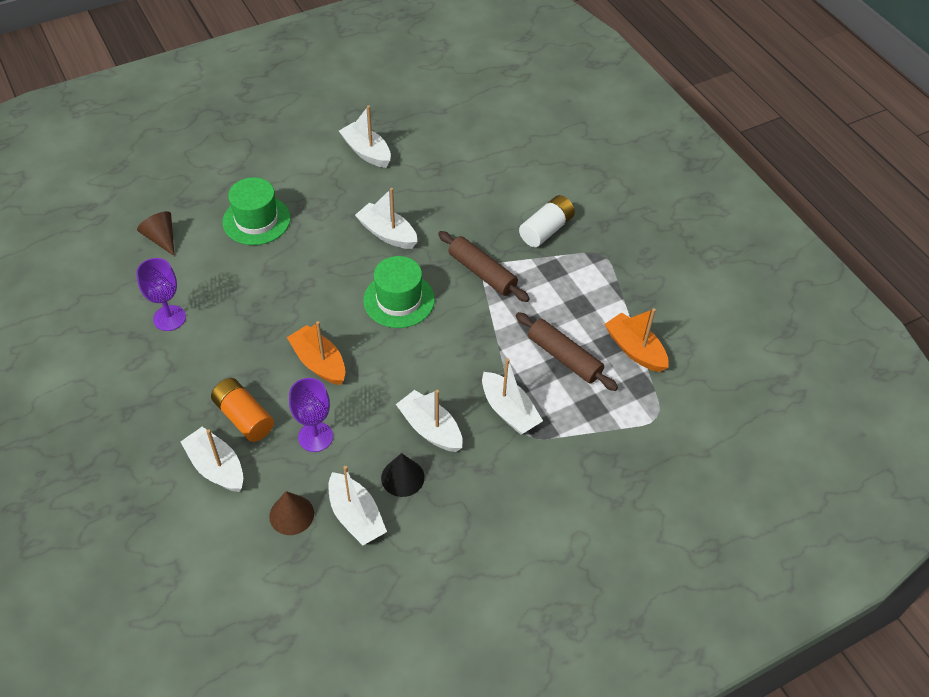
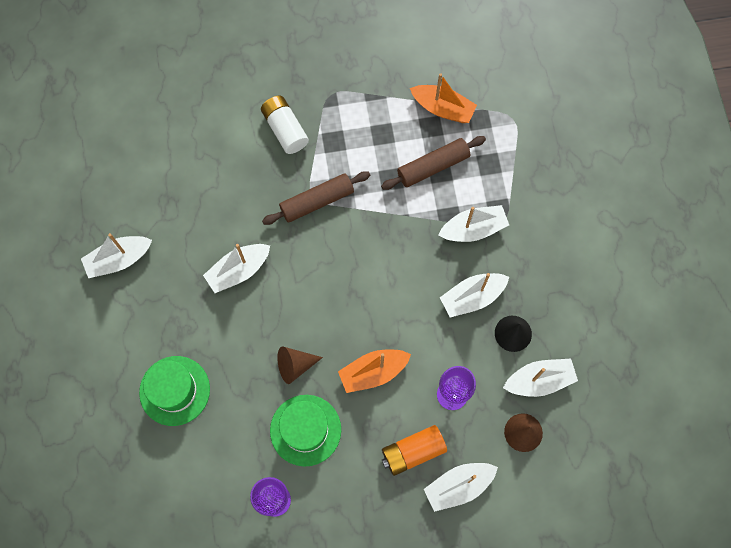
camera: 70 degrees left, 20 degrees up
(161, 238) = (165, 491): brown cone -> brown cone (295, 365)
(399, 300) = (324, 283): green hat -> green hat (305, 430)
(635, 350) = (443, 108): orange boat -> orange boat turned 135 degrees counterclockwise

